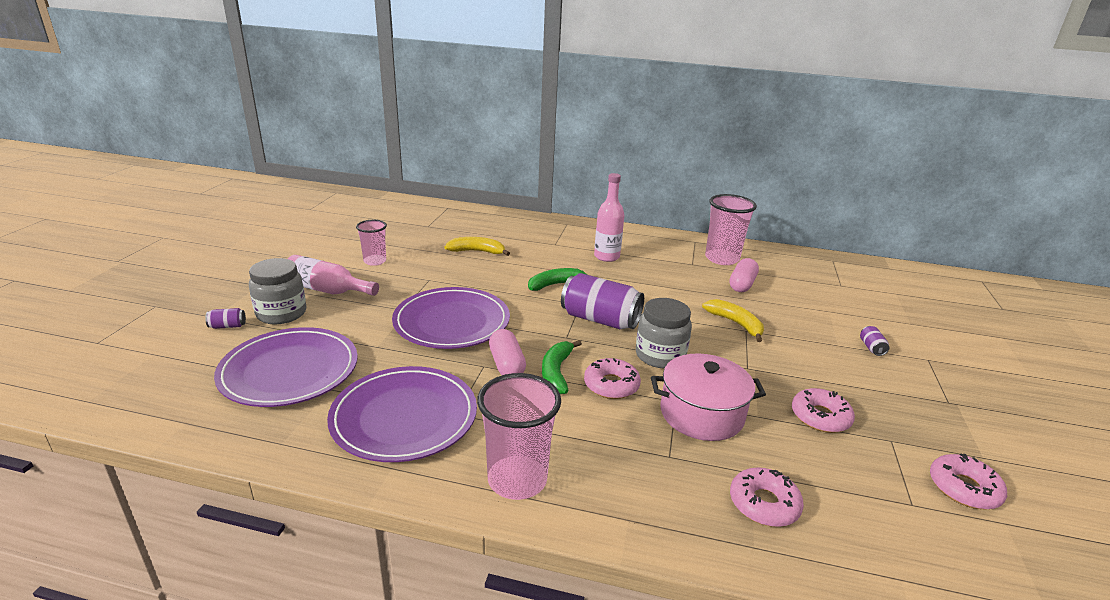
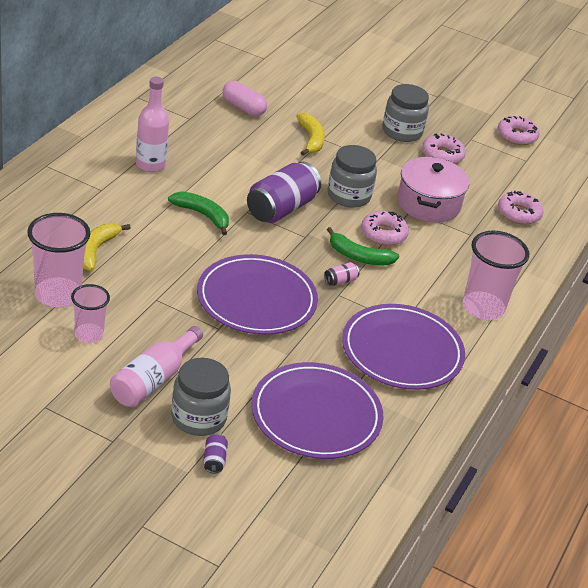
camera: 80 degrees left, 10 degrees up
(507, 364) = (340, 281): pink capsule -> pink can
(556, 285) = (202, 215): green banana -> green banana turned 135 degrees clockwise
(722, 258) = (185, 97): pink cup -> pink cup (57, 294)
(735, 323) = (311, 139): yellow banana -> yellow banana turned 105 degrees clockwise
(828, 380) = (402, 132): none -> grey jar
(871, 348) = (365, 93): purple can -> none

